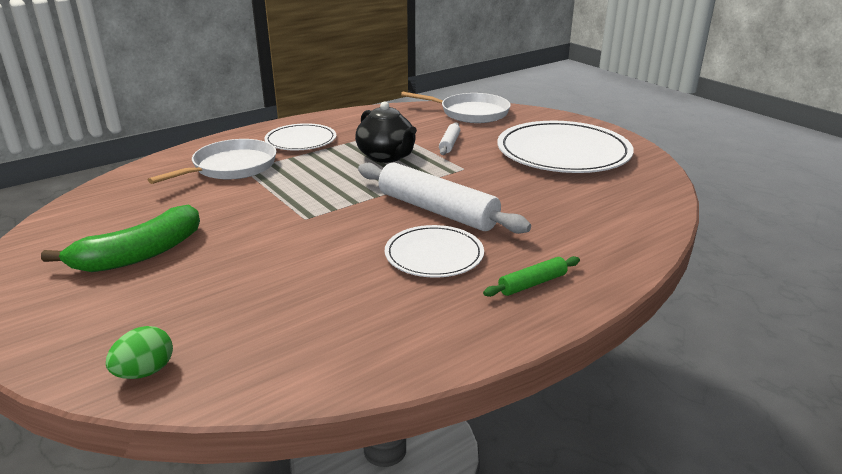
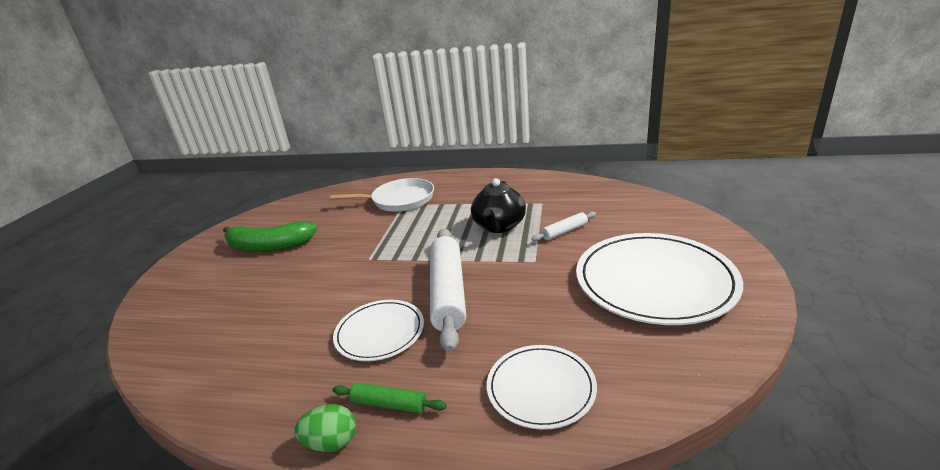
camera: 50 degrees right, 0 degrees up
(145, 372) = (154, 325): green egg -> green egg (331, 442)
(301, 140) = (469, 191): white plate -> white plate (541, 388)
(471, 113) = (638, 204): white pan -> none

